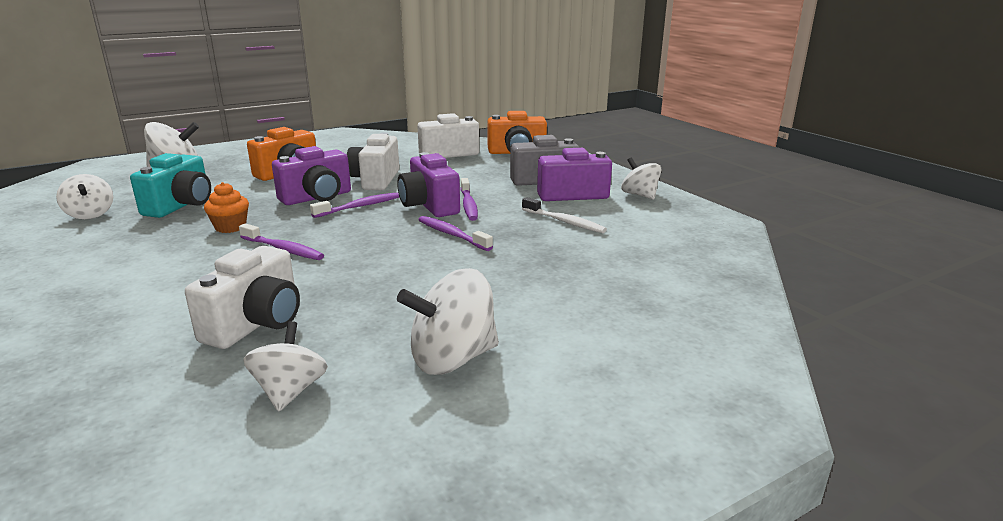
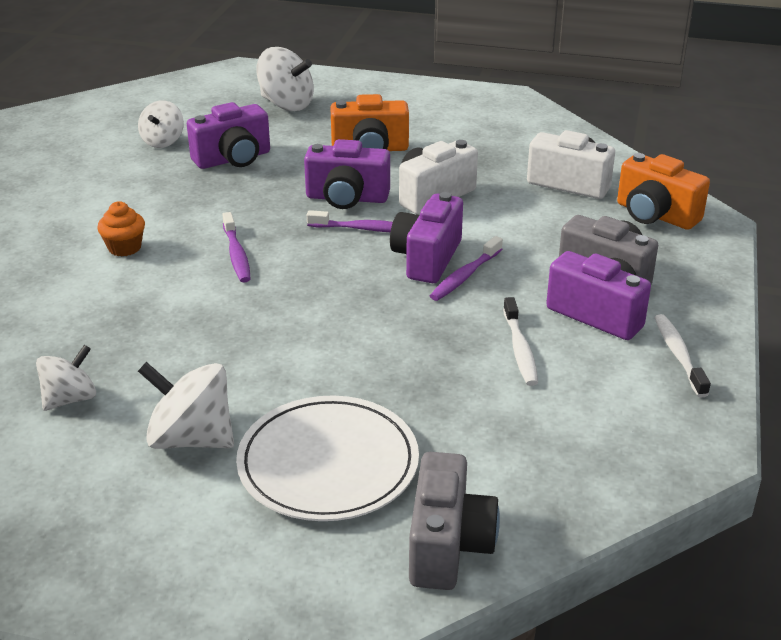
camera: 45 degrees right, 10 degrees up
(181, 205) = (233, 159): turquoise camera -> purple camera
(230, 227) = (234, 206): orange cupcake -> orange cupcake (124, 248)
(256, 323) = (124, 326): white camera -> none
(452, 234) = (388, 308): purple toothbrush -> none
(574, 320) = (328, 463): none -> white plate
(639, 195) = (678, 355): white spinning top -> white toothbrush
(720, 319) = (448, 545): none -> grey camera

